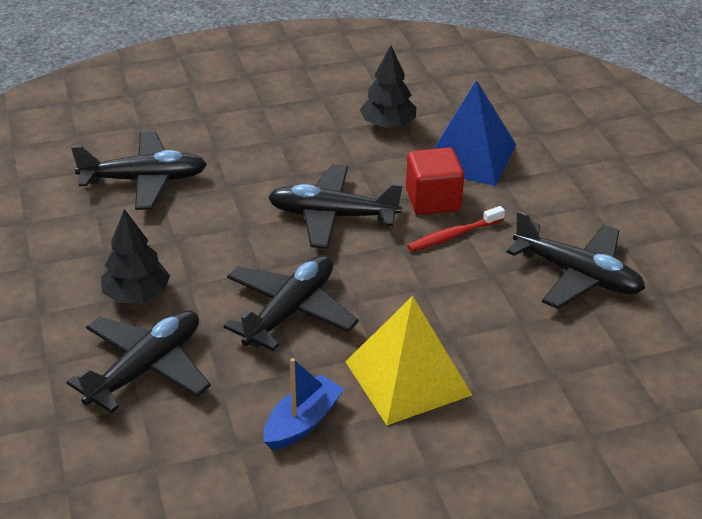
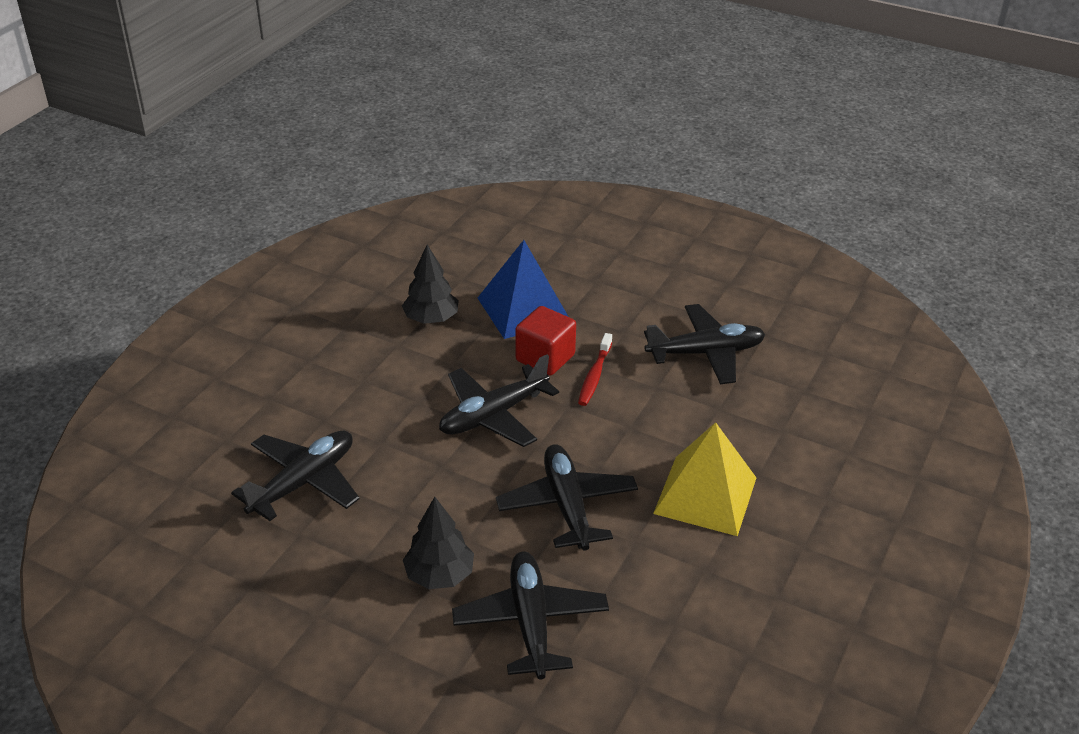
camera: 45 degrees left, 0 degrees up
(302, 422) = (687, 575): blue boat -> none

